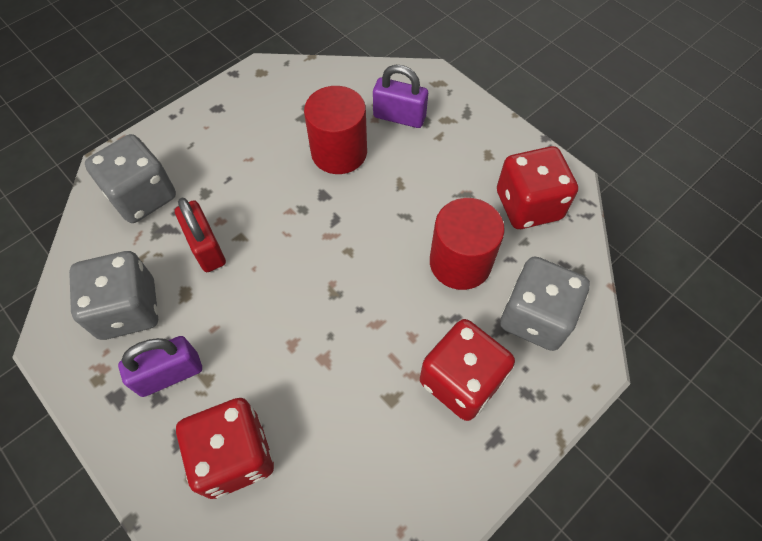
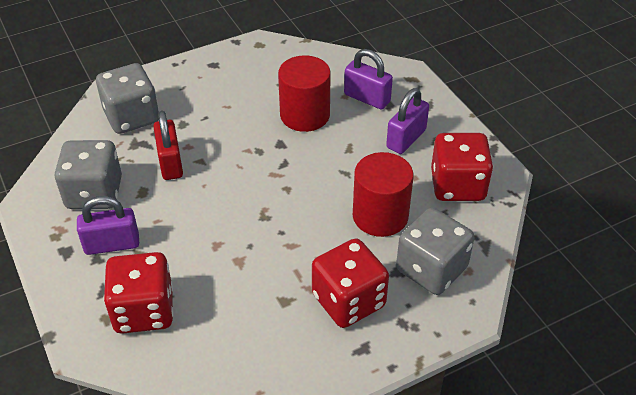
camera: 15 degrees right, 15 degrees down
(456, 159) = (406, 139): none -> purple padlock

